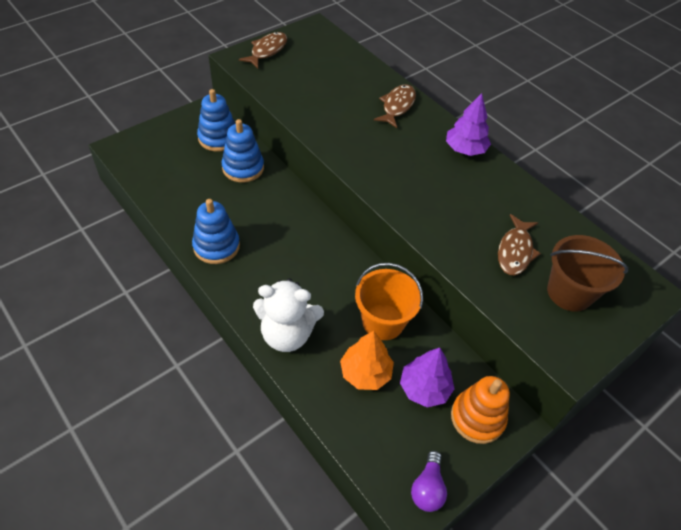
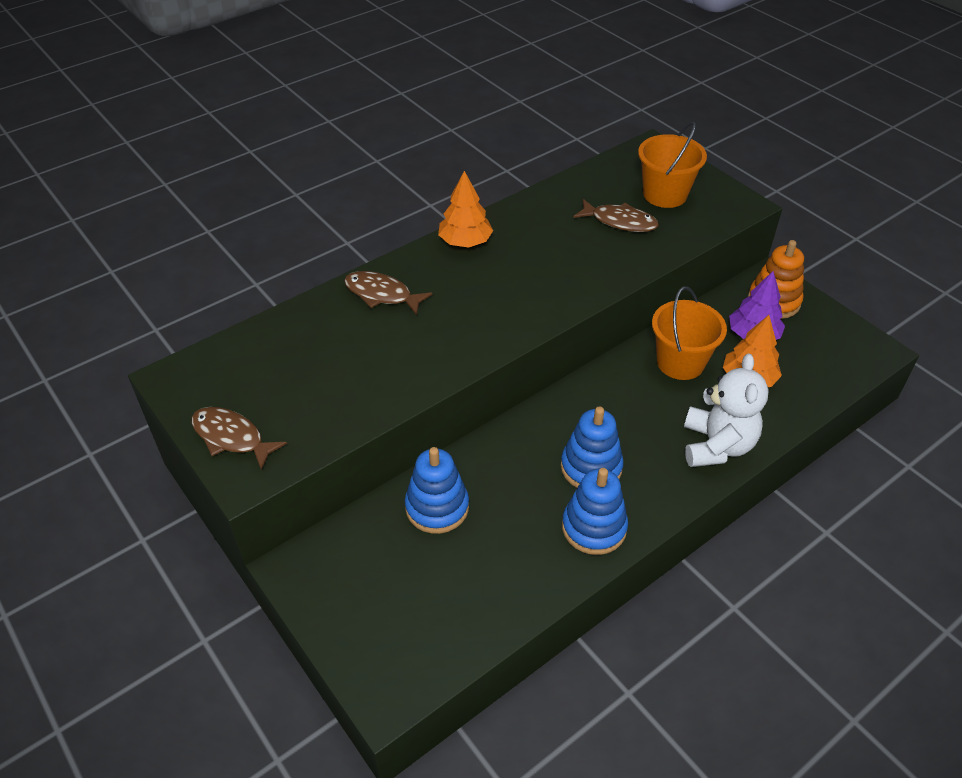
camera: 85 degrees left, 5 degrees down
(218, 138) = (367, 545): blue stacking toy -> blue stacking toy (591, 467)
(427, 488) = (855, 340): purple light bulb -> none
(465, 149) = (465, 242): purple tree -> orange tree
(569, 292) = (665, 194): brown bucket -> orange bucket

